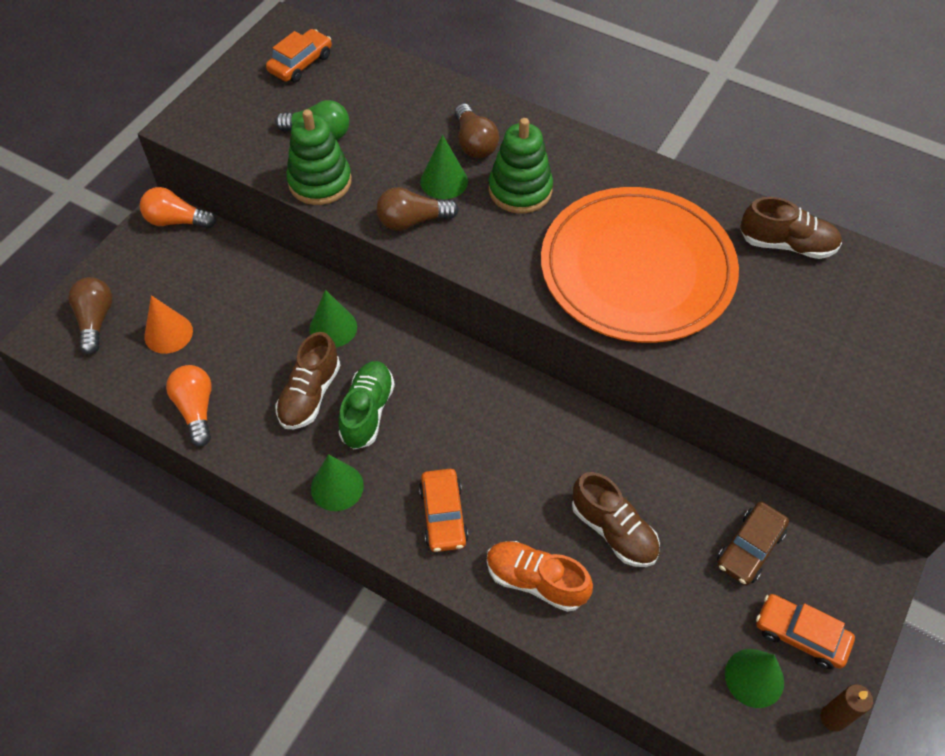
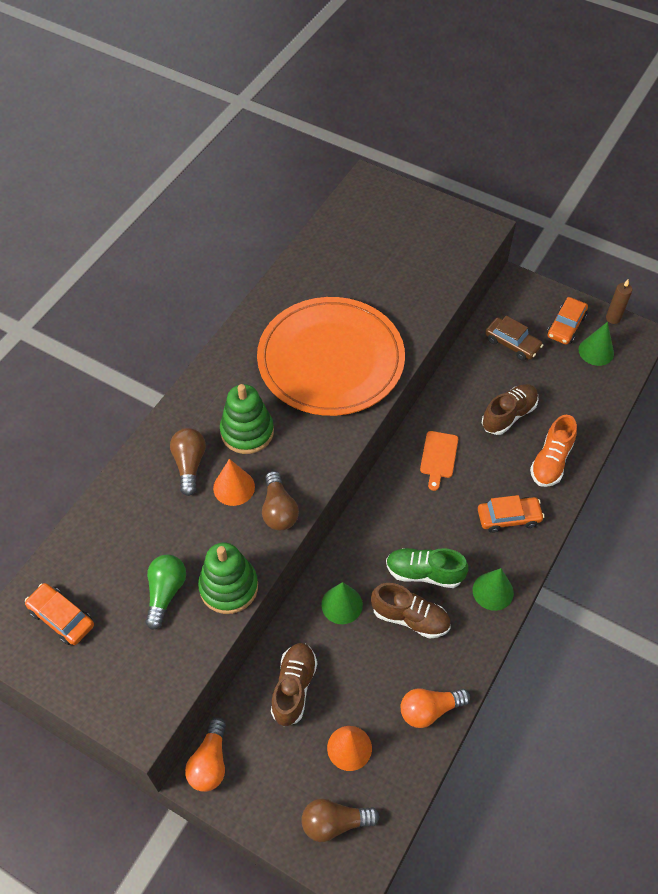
camera: 90 degrees left, 0 degrees up
(444, 181) = (234, 487): green cone -> orange cone
(474, 143) = (189, 464): brown light bulb -> brown light bulb turned 75 degrees counterclockwise
(537, 436) = (438, 457): none -> orange cutting board
(787, 244) = (308, 272): brown shoe -> brown shoe (294, 687)

